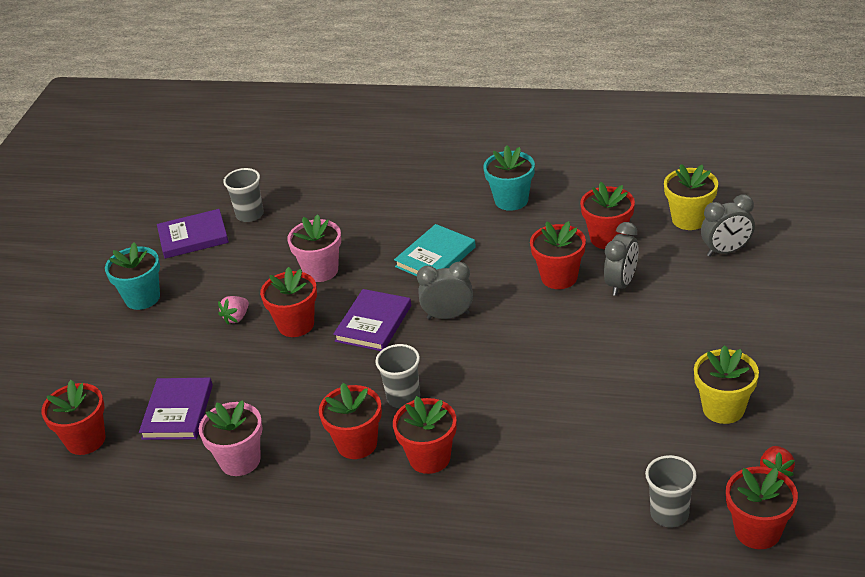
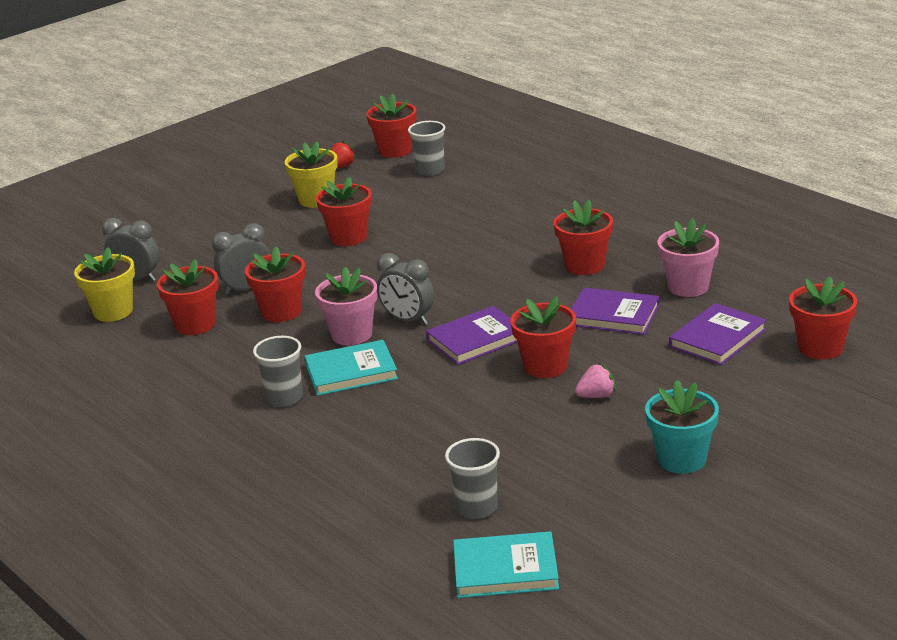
camera: 145 degrees left, 10 degrees down
(193, 237) = (567, 510): purple book -> purple book (613, 315)
(202, 193) = (505, 570): none -> turquoise book
(321, 270) = (469, 406): pink flower pot -> pink flower pot (351, 334)
(403, 397) = (516, 280): grey cup -> grey cup (284, 398)
(429, 458) = (541, 240): red flower pot -> red flower pot (348, 237)
(511, 200) = (209, 394): turquoise flower pot -> none

